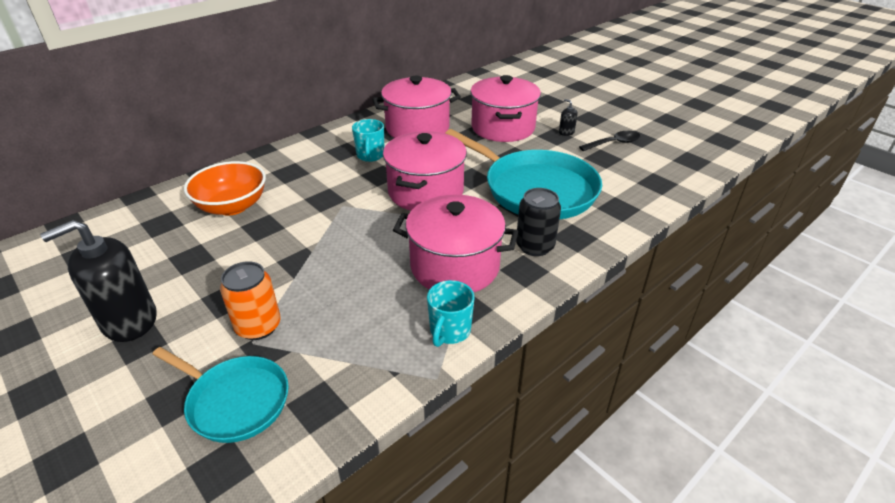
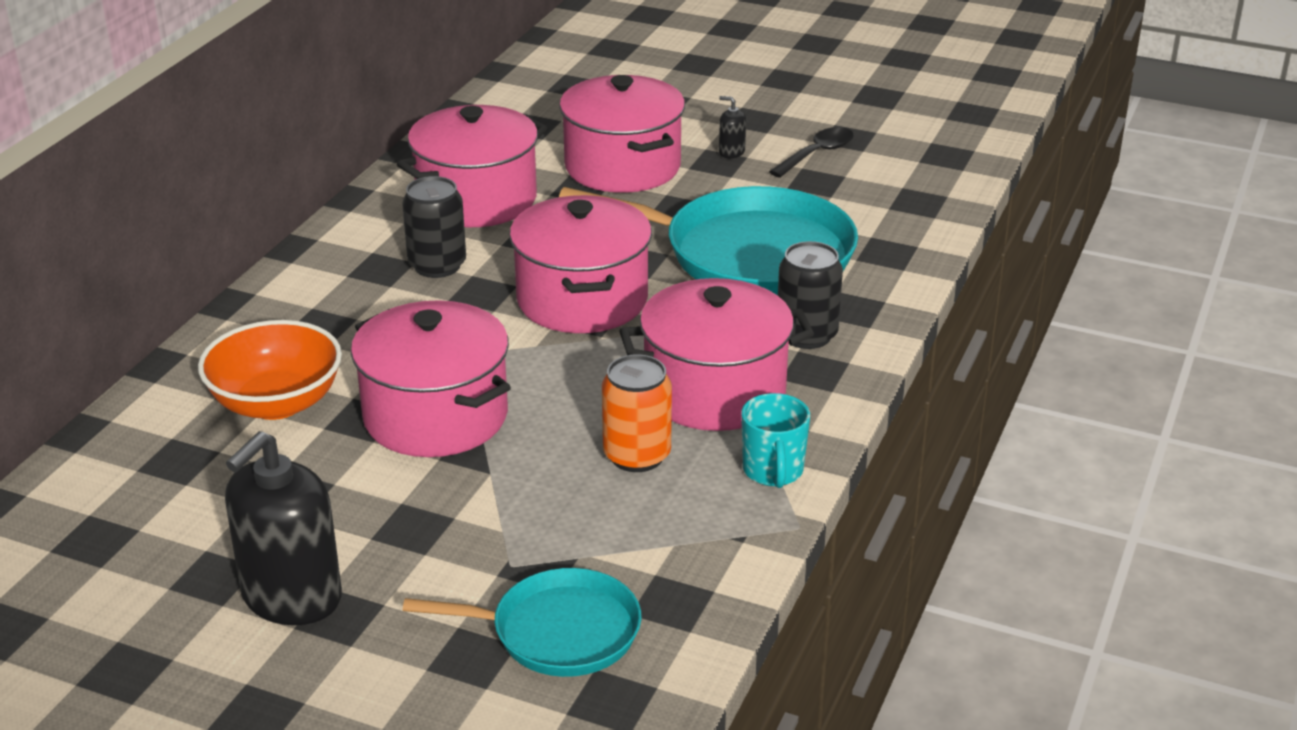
camera: 25 degrees left, 5 degrees down
(258, 326) = (500, 544): orange can -> orange can (637, 455)
(297, 236) = (436, 416): none -> pink pot
(370, 156) = (437, 265): turquoise mug -> black can

